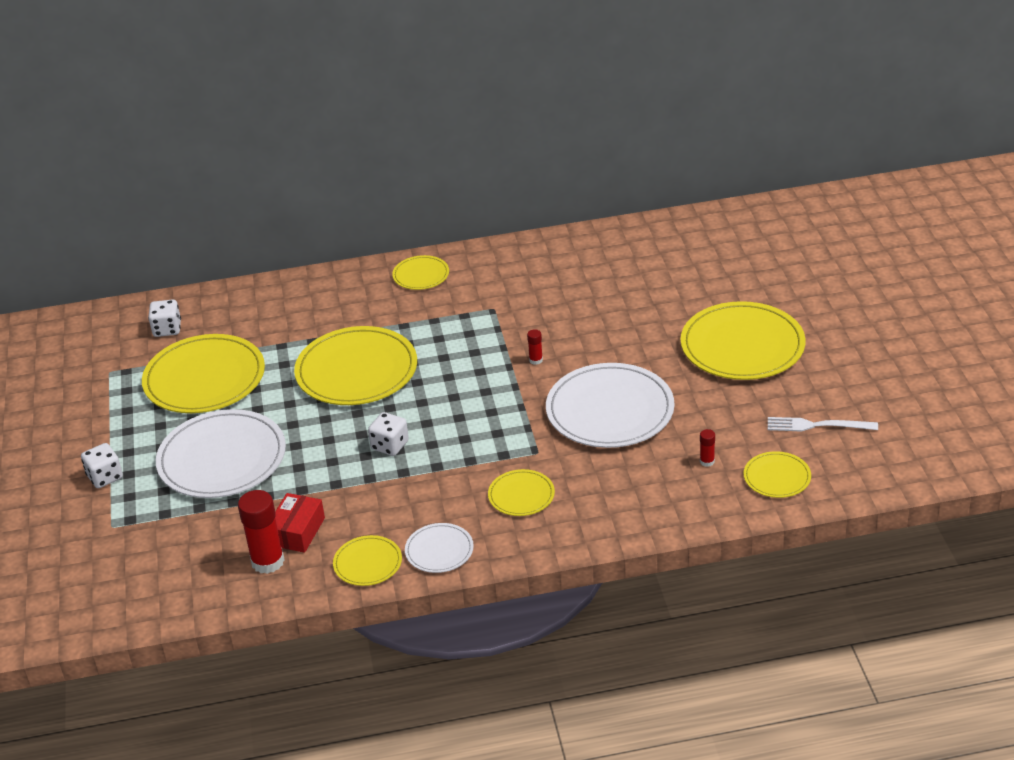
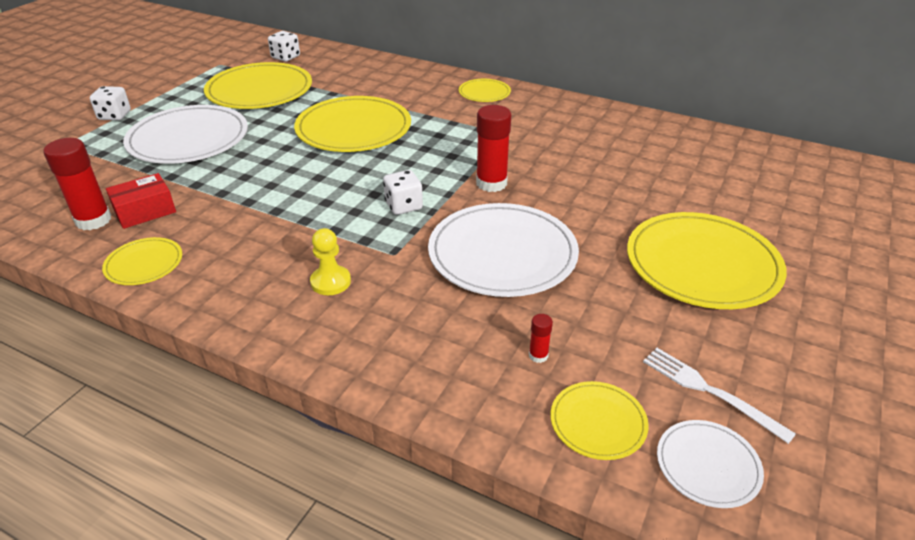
camera: 35 degrees right, 0 degrees up
(390, 445) = (297, 187): white dice -> white dice (403, 206)
(439, 550) = (203, 287): white plate -> white plate (708, 465)
(521, 495) = (330, 282): yellow plate -> yellow pawn
(536, 360) = (491, 183): red glue stick -> red glue stick, size x2.17

